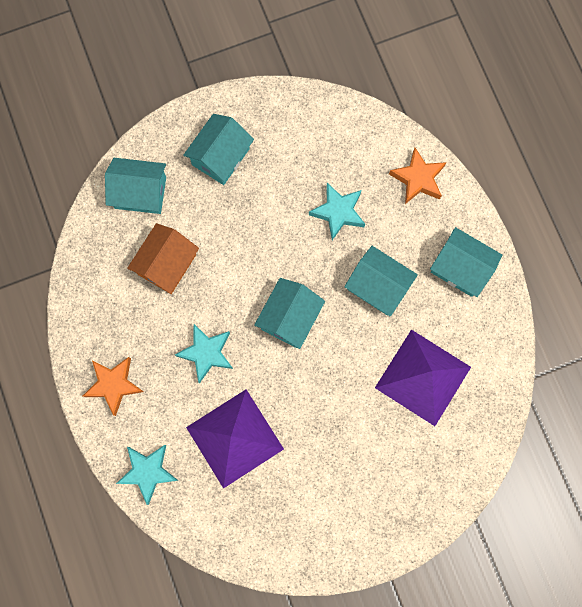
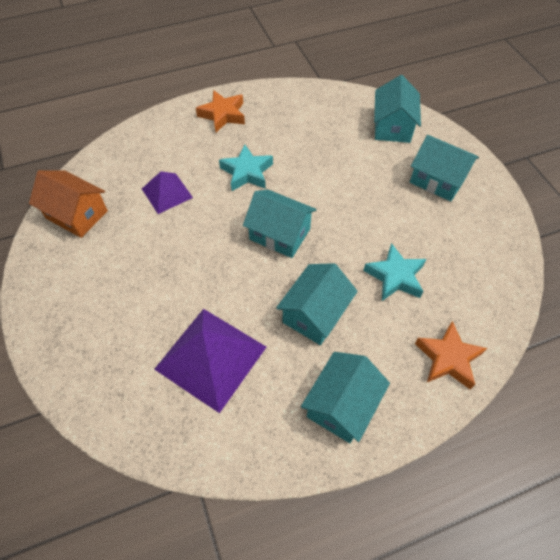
camera: 90 degrees right, 20 degrees down
(148, 472) = (147, 137): turquoise star -> none
(167, 264) = (328, 145): orange house -> orange house (77, 214)
(234, 438) = (167, 193): purple pyramid -> purple pyramid, size x0.58

